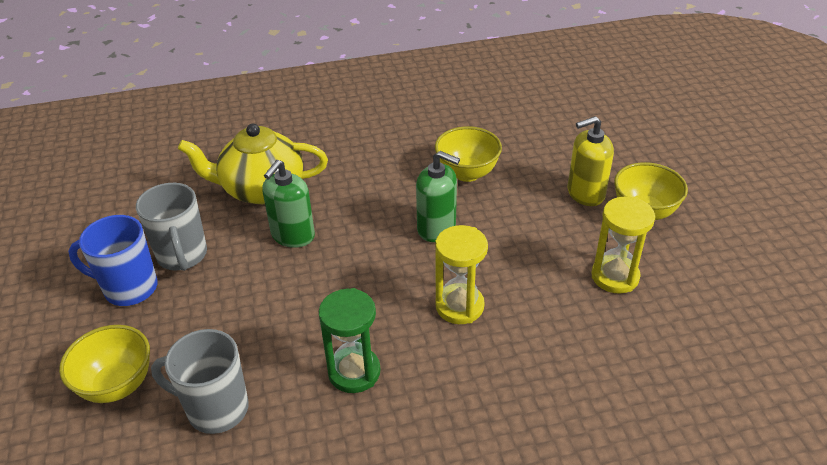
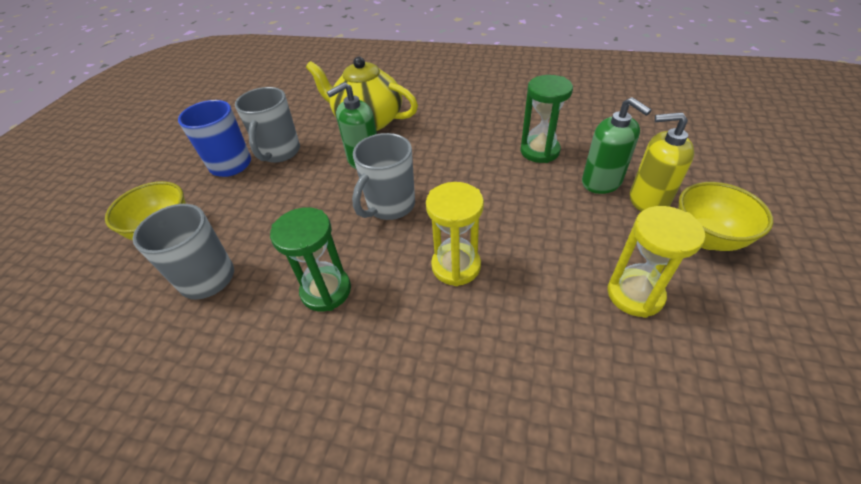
camera: 30 degrees right, 5 degrees up
(357, 273) = (390, 206): none -> grey mug
(436, 228) = (482, 189): green soap dispenser -> green soap dispenser (601, 182)
(467, 173) = (539, 151): yellow bowl -> green hourglass

